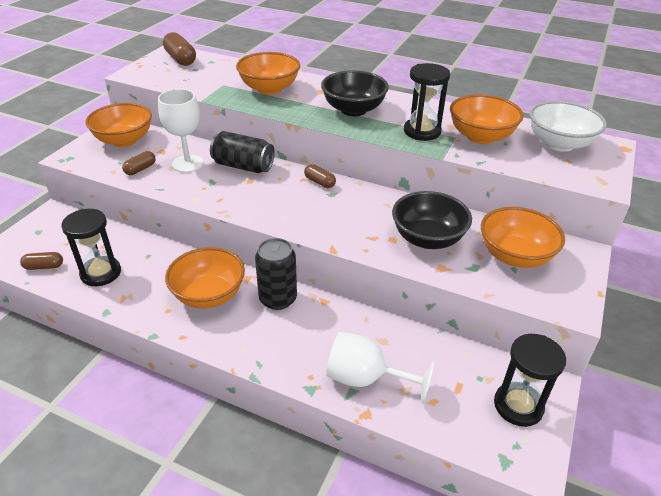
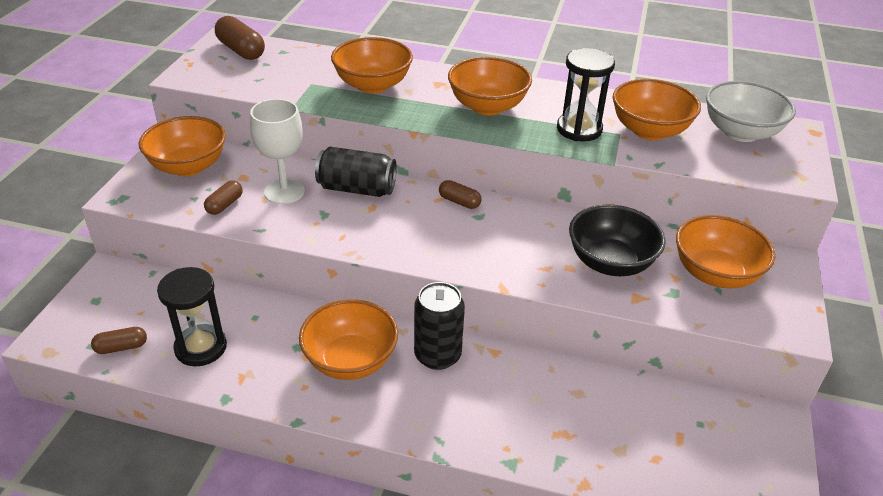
camera: 10 degrees left, 0 degrees up
(353, 110) = (487, 106): black bowl -> orange bowl
(365, 378) = (571, 442): white goblet -> none
(518, 406) = (751, 451): black hourglass -> none

